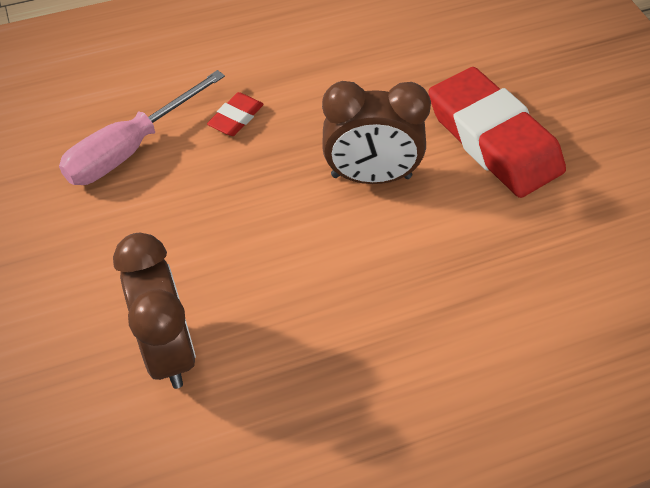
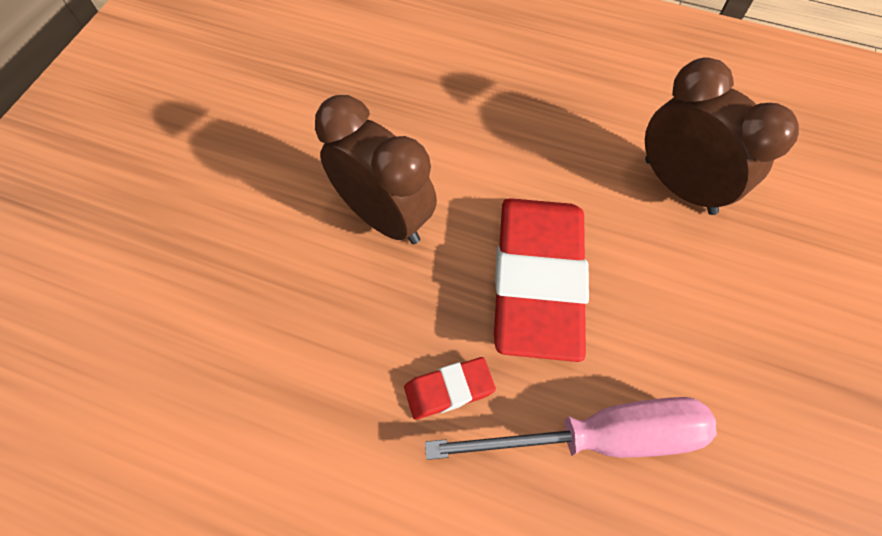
camera: 140 degrees left, 10 degrees up
(168, 350) = (679, 186): brown clock -> brown clock turned 120 degrees clockwise
(493, 140) = (245, 176): red eraser -> red eraser (537, 280)

